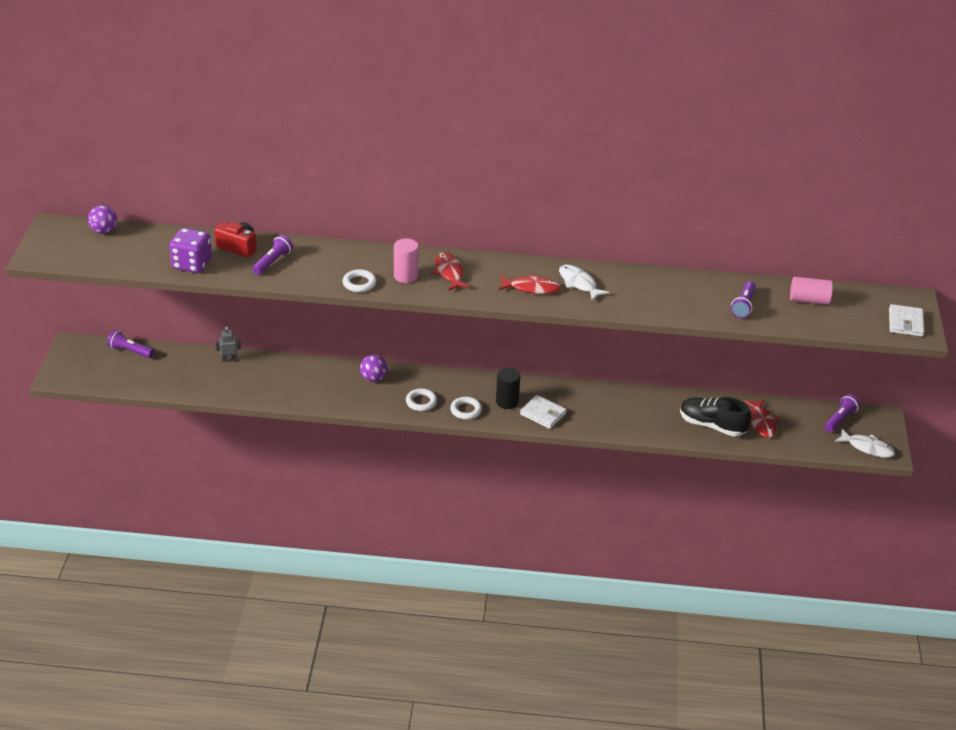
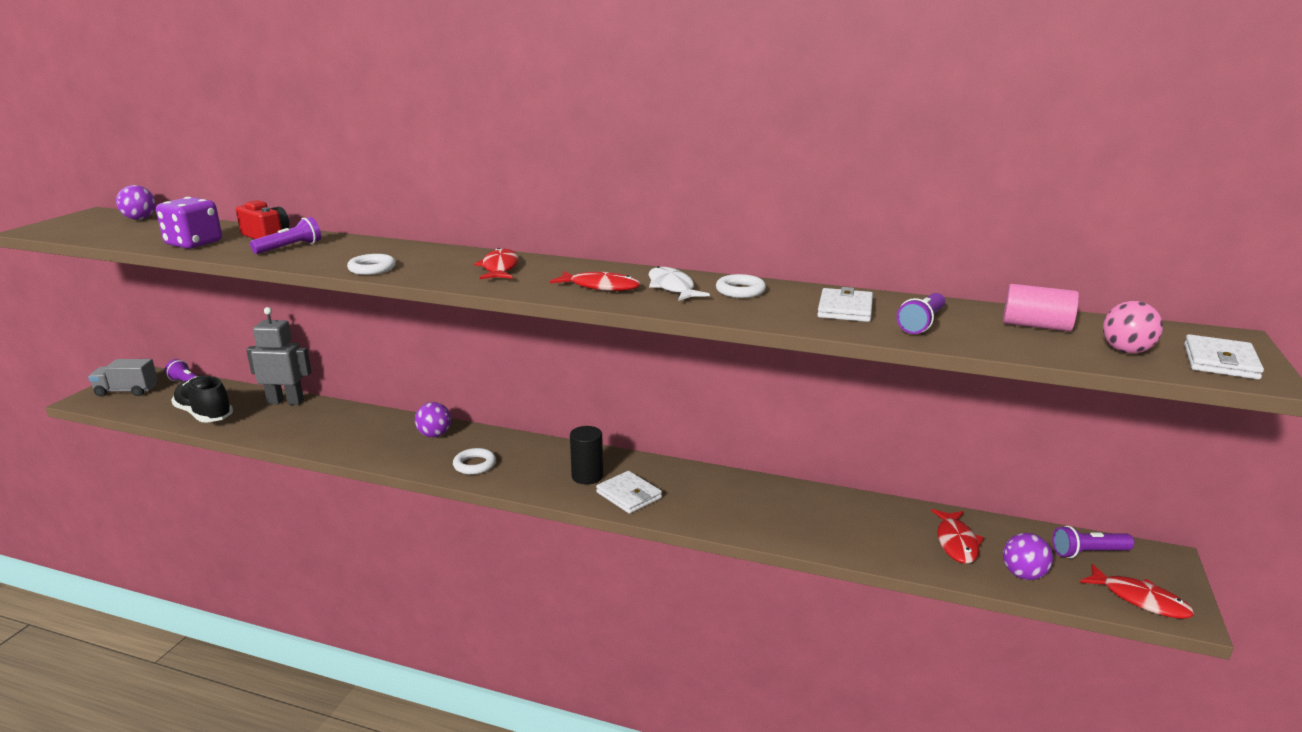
camera: 15 degrees right, 15 degrees down
(82, 364) = (127, 391): none -> grey truck
(229, 359) = (286, 402): grey robot -> grey robot, size x1.99
(406, 276) = (439, 267): pink cylinder -> none
(466, 410) = (526, 480): white ring -> white ring (740, 291)
(695, 296) = (845, 309): none -> white wallet
(712, 425) = (875, 537): black shoe -> black shoe (204, 415)
(802, 440) = (1023, 575): none -> purple ball
(840, 419) = (1088, 552): purple flashlight -> purple flashlight turned 150 degrees counterclockwise
(857, 319) = (1126, 351): none -> pink ball
(867, 448) = (1140, 599): white fish -> red fish

